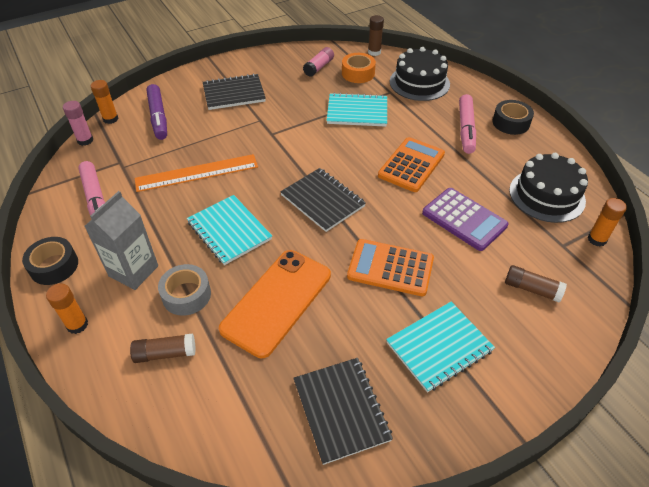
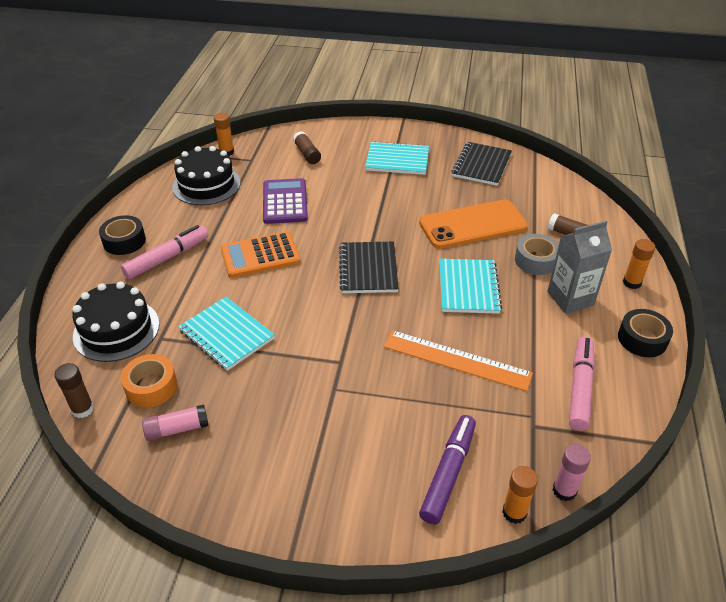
camera: 140 degrees left, 5 degrees down
(234, 93) = (323, 453): black notebook -> none
(390, 268) = (375, 204): orange calculator -> none

